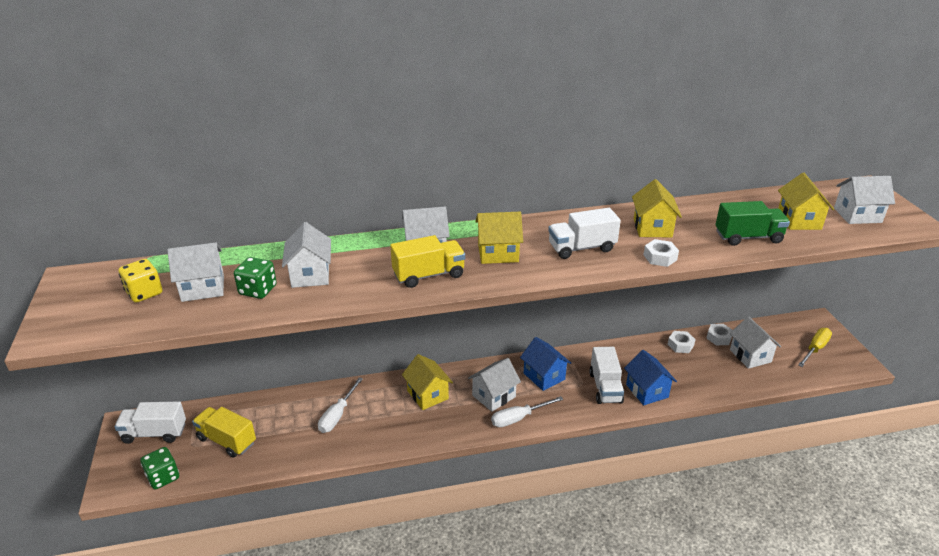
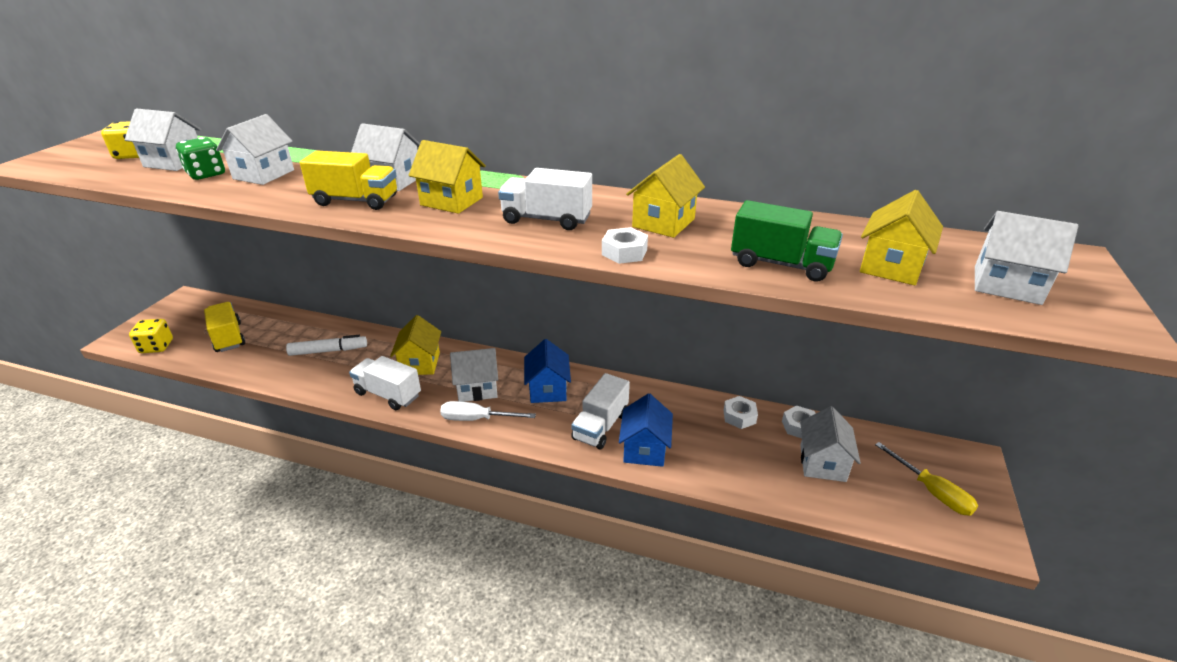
camera: 30 degrees right, 0 degrees up
(154, 433) = (192, 312): white truck -> white truck (388, 394)
(163, 477) = (156, 347): green dice -> yellow dice
(337, 415) = (328, 351): white screwdriver -> white marker
(815, 349) = (932, 491): yellow screwdriver -> yellow screwdriver turned 75 degrees clockwise

